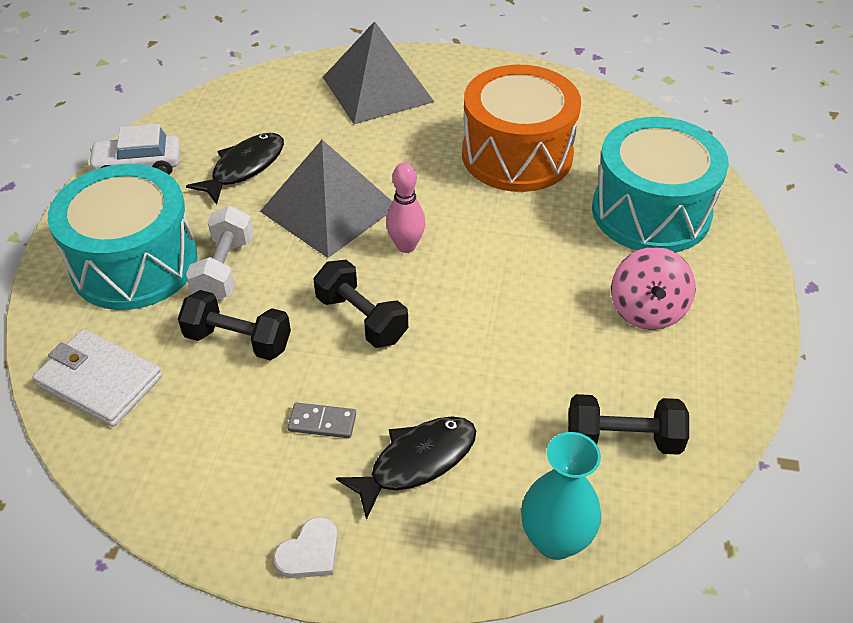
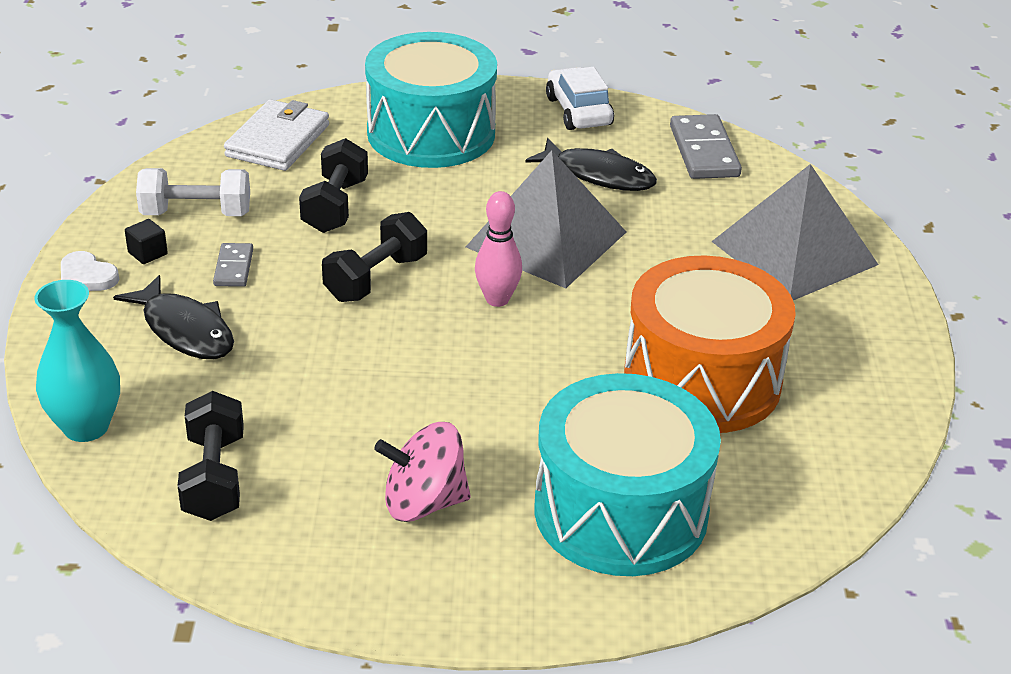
camera: 80 degrees right, 10 degrees down
(224, 269) = (433, 184): white dumbbell -> white dumbbell (196, 213)
(230, 108) = (703, 151): none -> grey domino
(280, 496) = (147, 253): none -> black cube

